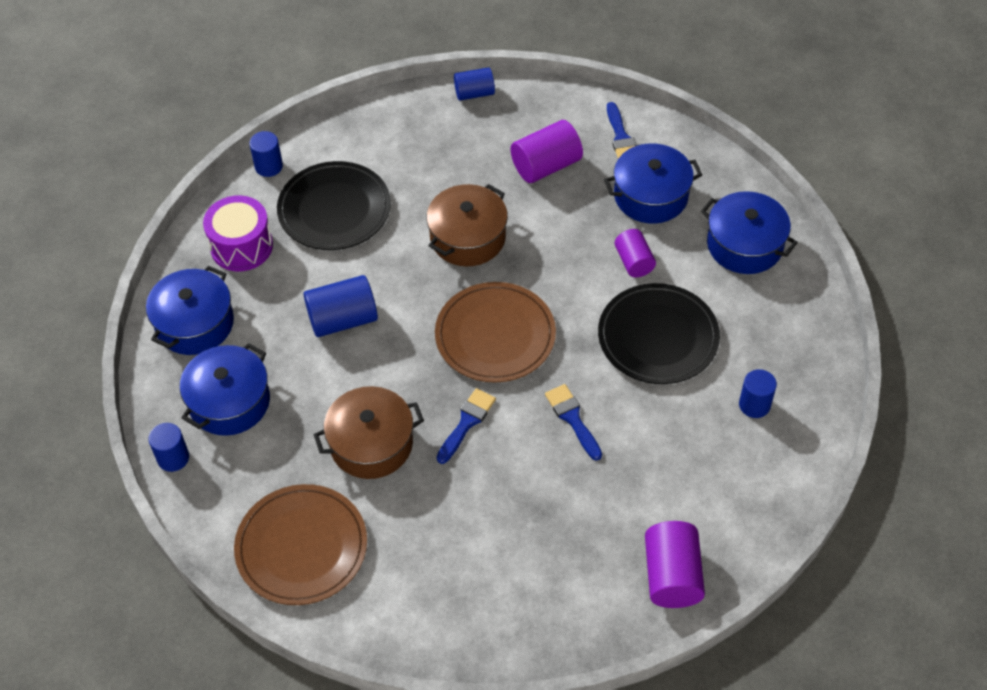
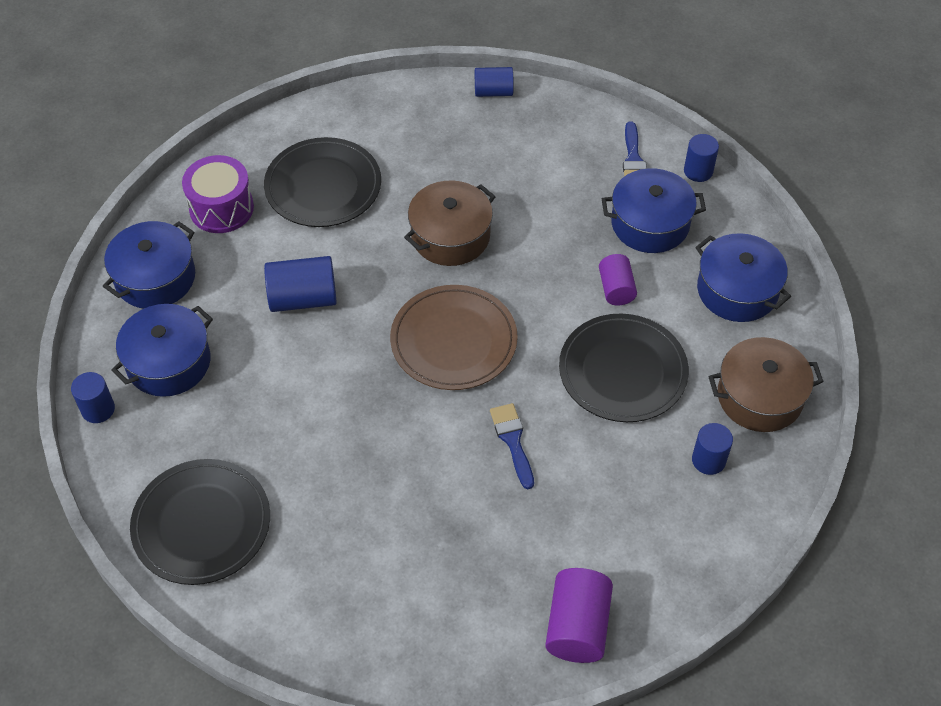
camera: 10 degrees right, 0 degrees up
(268, 166) = (269, 133): blue cylinder -> blue cylinder (698, 171)
(301, 547) = (201, 524): brown plate -> black plate
(371, 444) = (299, 430): brown pot -> brown pot (759, 396)
(467, 422) = (402, 426): blue brush -> none
(546, 166) = (548, 176): purple cylinder -> none

